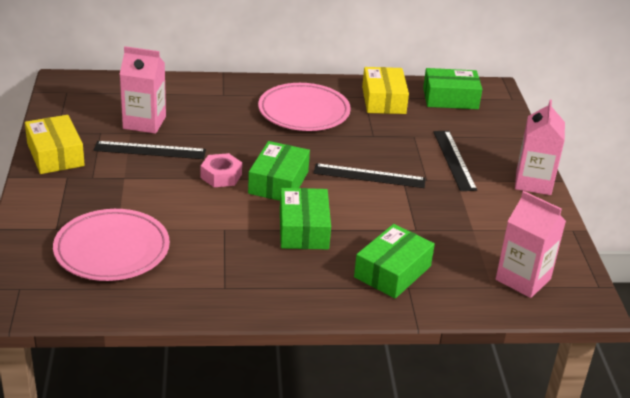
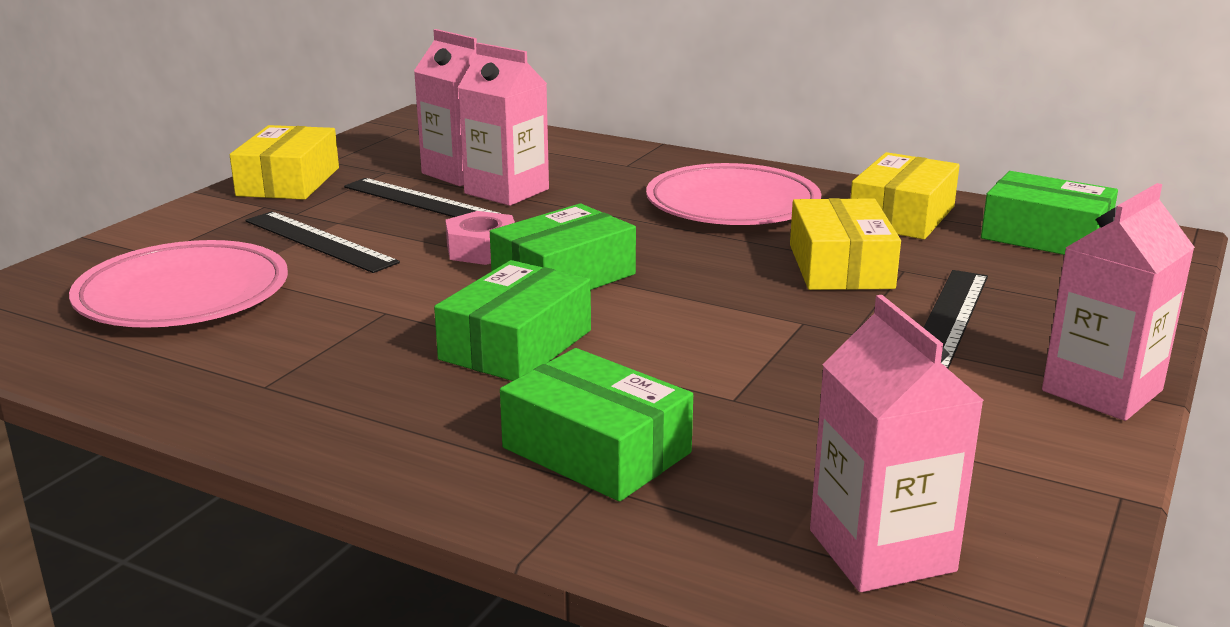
camera: 35 degrees right, 10 degrees down
(185, 131) = (506, 191): none -> pink carton
(369, 176) = (741, 303): black ruler -> black ruler (319, 241)
(387, 141) = (840, 266): none -> yellow box
(392, 272) = (596, 450): green box -> green box turned 60 degrees clockwise

